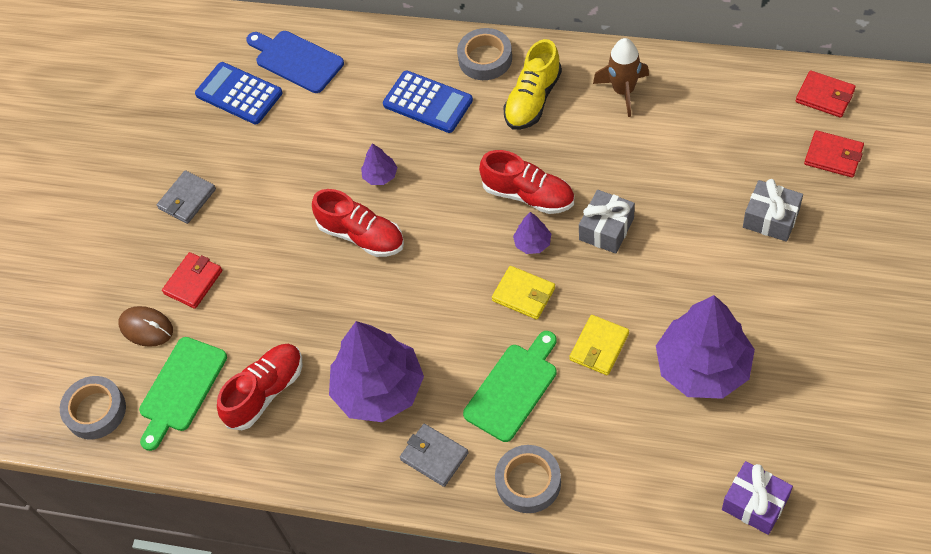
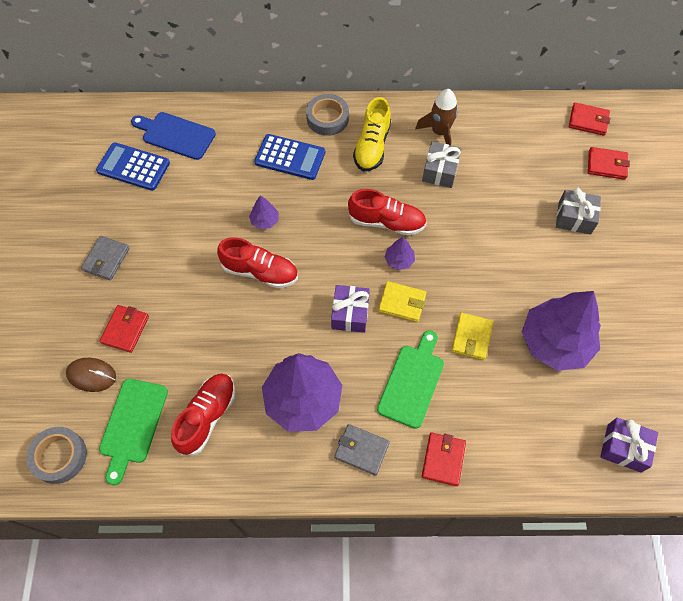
camera: 20 degrees left, 5 degrees up
(457, 299) = (350, 313): none -> purple gift
(528, 482) = (443, 459): grey tape -> red wallet
(606, 229) = (453, 242): grey gift -> grey gift (440, 171)

